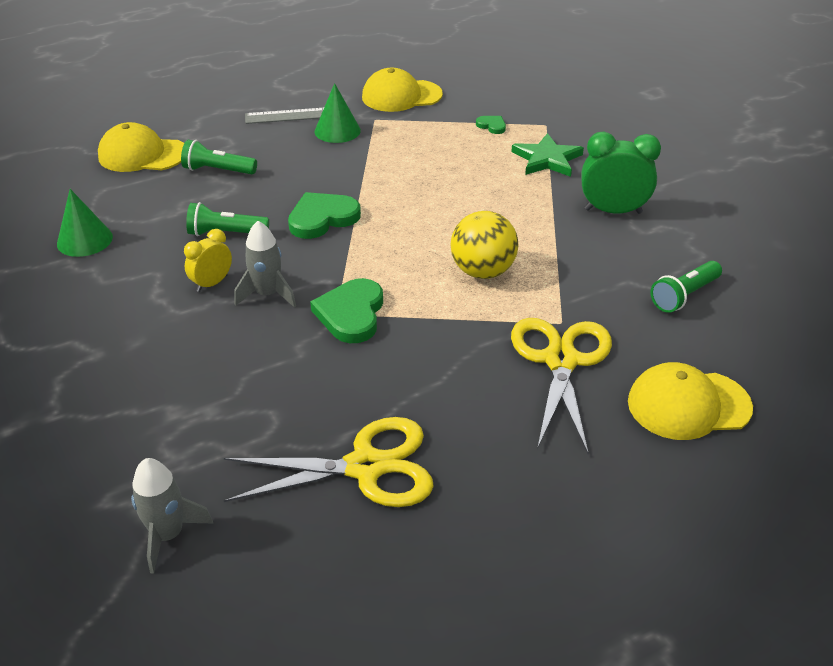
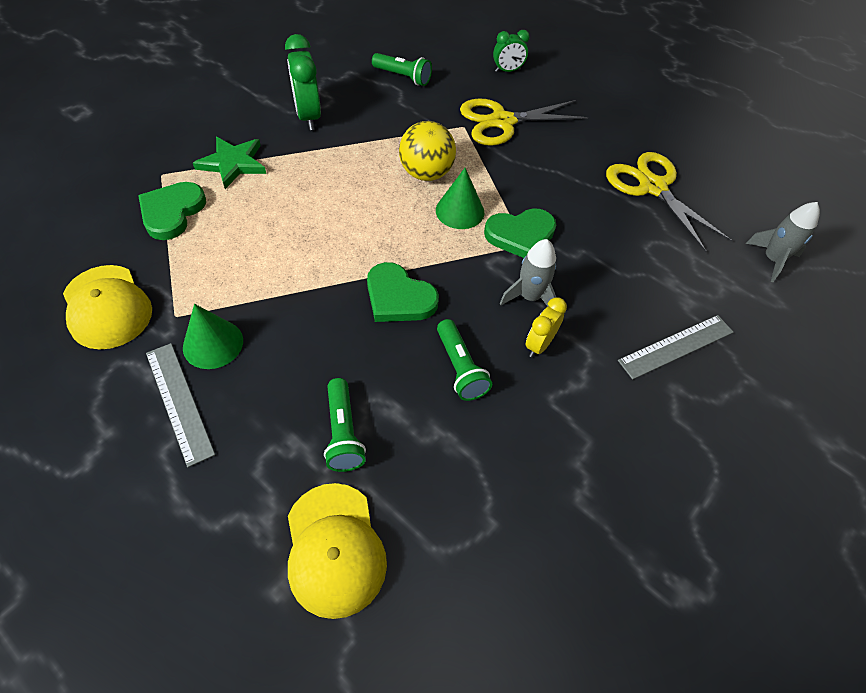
camera: 115 degrees left, 15 degrees up
(84, 240) = (539, 503): green cone -> green cone (460, 211)
(134, 376) = (676, 346): none -> grey ruler
(212, 283) = (539, 344): yellow clock -> yellow clock turned 105 degrees clockwise
(492, 126) = (172, 212): green heart -> green heart, size x2.00
(688, 405) = (507, 71): yellow cap -> green clock

